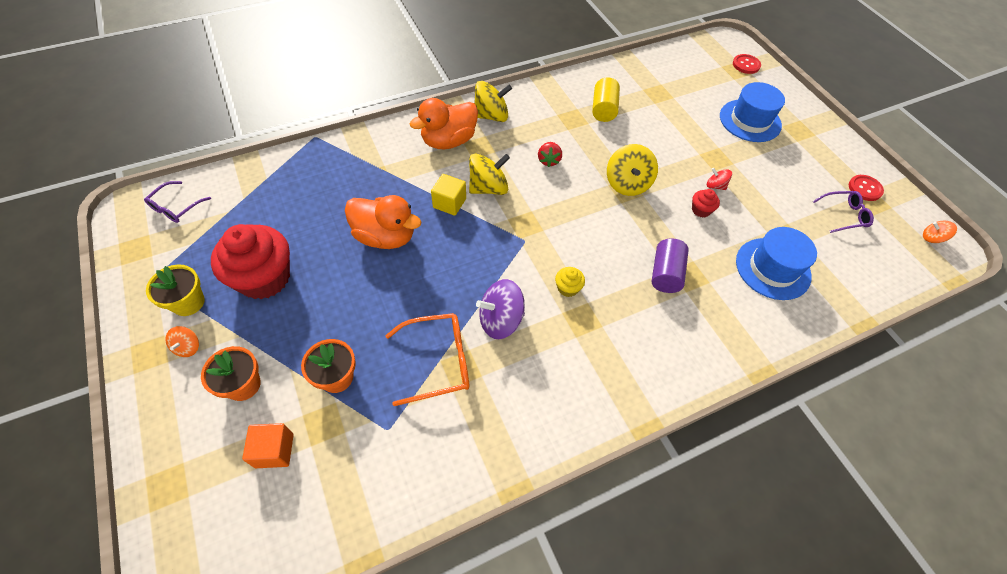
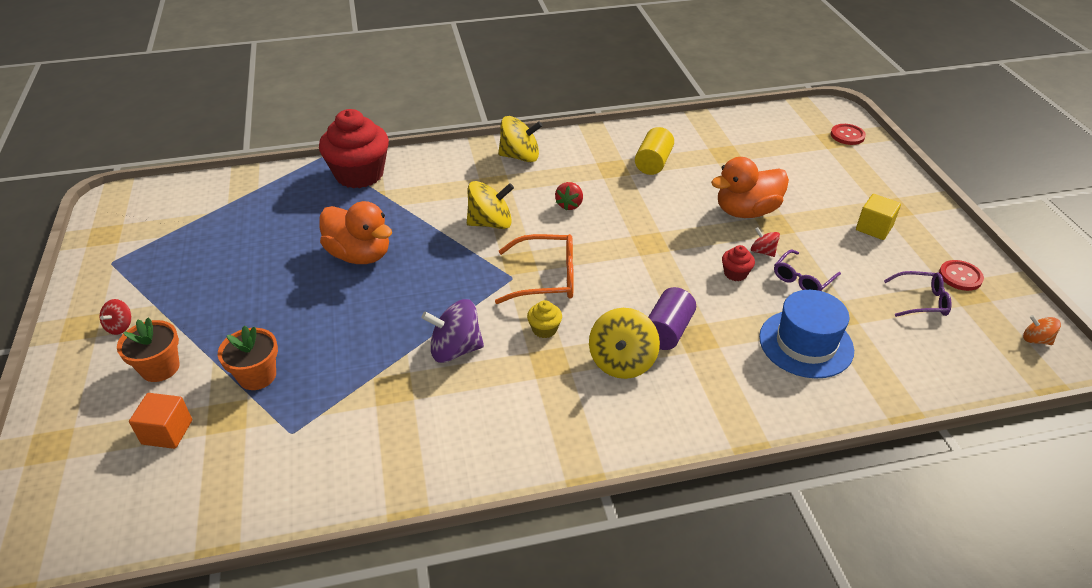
camera: 15 degrees right, 15 degrees down
(176, 207) = (158, 203): purple glasses -> purple glasses (802, 279)
(188, 302) = (136, 287): yellow flower pot -> none
(188, 347) = (120, 326): orange spinning top -> red spinning top
(264, 278) = (220, 276): red cupcake -> red cupcake (359, 174)
(438, 361) = (370, 378): orange glasses -> orange glasses (546, 278)
(448, 141) = (463, 175): orange duck -> orange duck (746, 211)
(449, 203) = (441, 232): yellow cube -> yellow cube (874, 228)
(627, 183) = (654, 237): yellow spinning top -> yellow spinning top (622, 361)
(750, 120) = (832, 191): blue hat -> none

